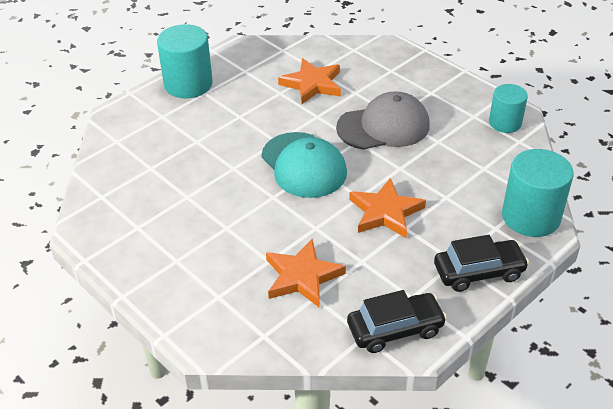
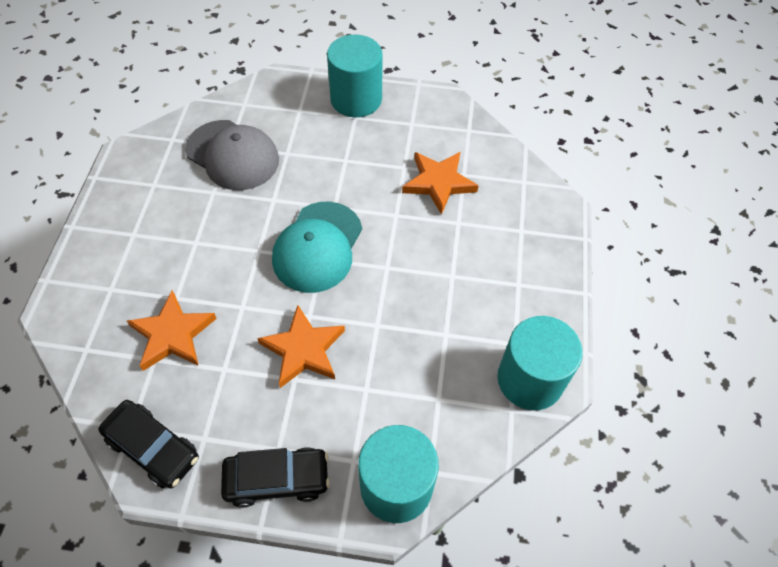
camera: 50 degrees right, 15 degrees up
(383, 126) = (427, 275): grey cap -> grey cap (232, 155)
(478, 272) = (277, 479): black car -> black car turned 45 degrees counterclockwise
(505, 123) = (530, 379): turquoise cylinder -> turquoise cylinder, size x1.59

